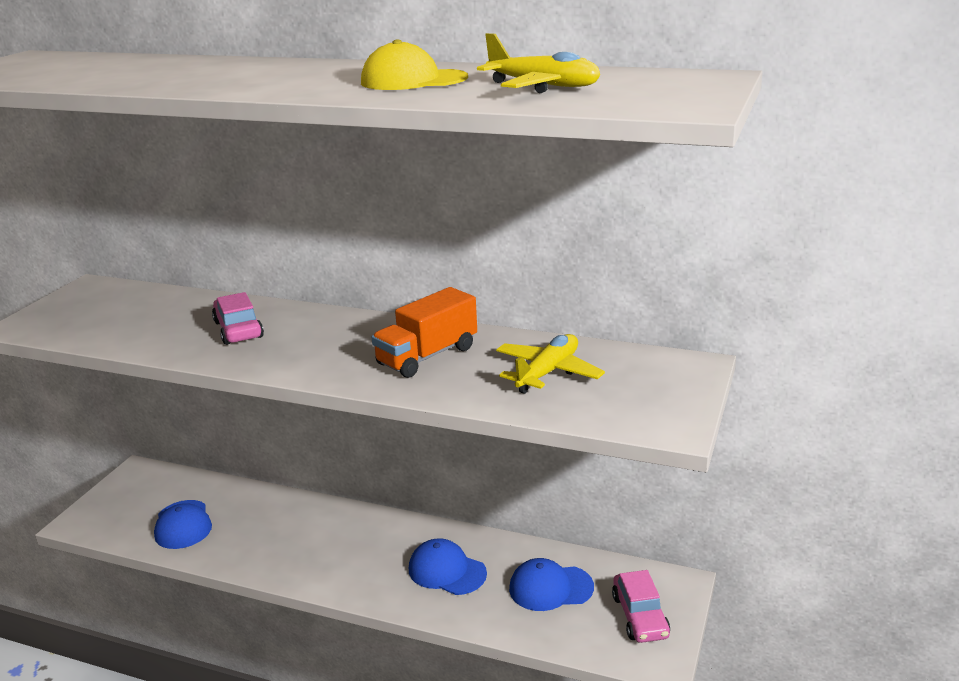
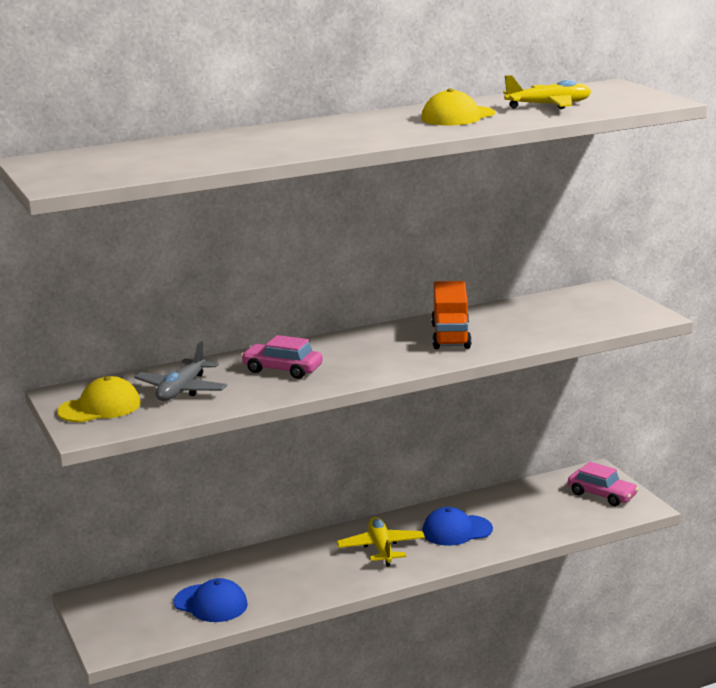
camera: 45 degrees left, 5 degrees down
(75, 308) = (100, 407): none -> yellow cap
(144, 317) = (182, 390): none -> grey plane
(548, 372) = (539, 318): yellow plane -> yellow plane (381, 548)
(550, 588) = (532, 507): blue cap -> none

